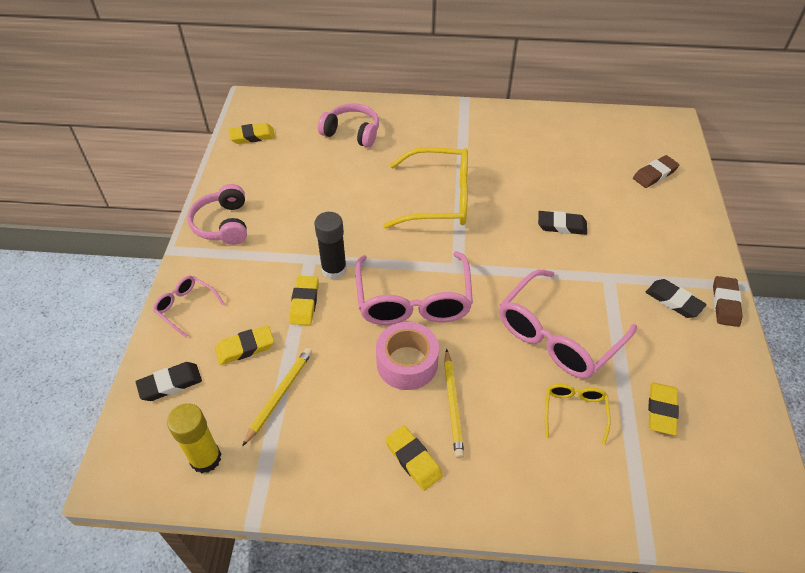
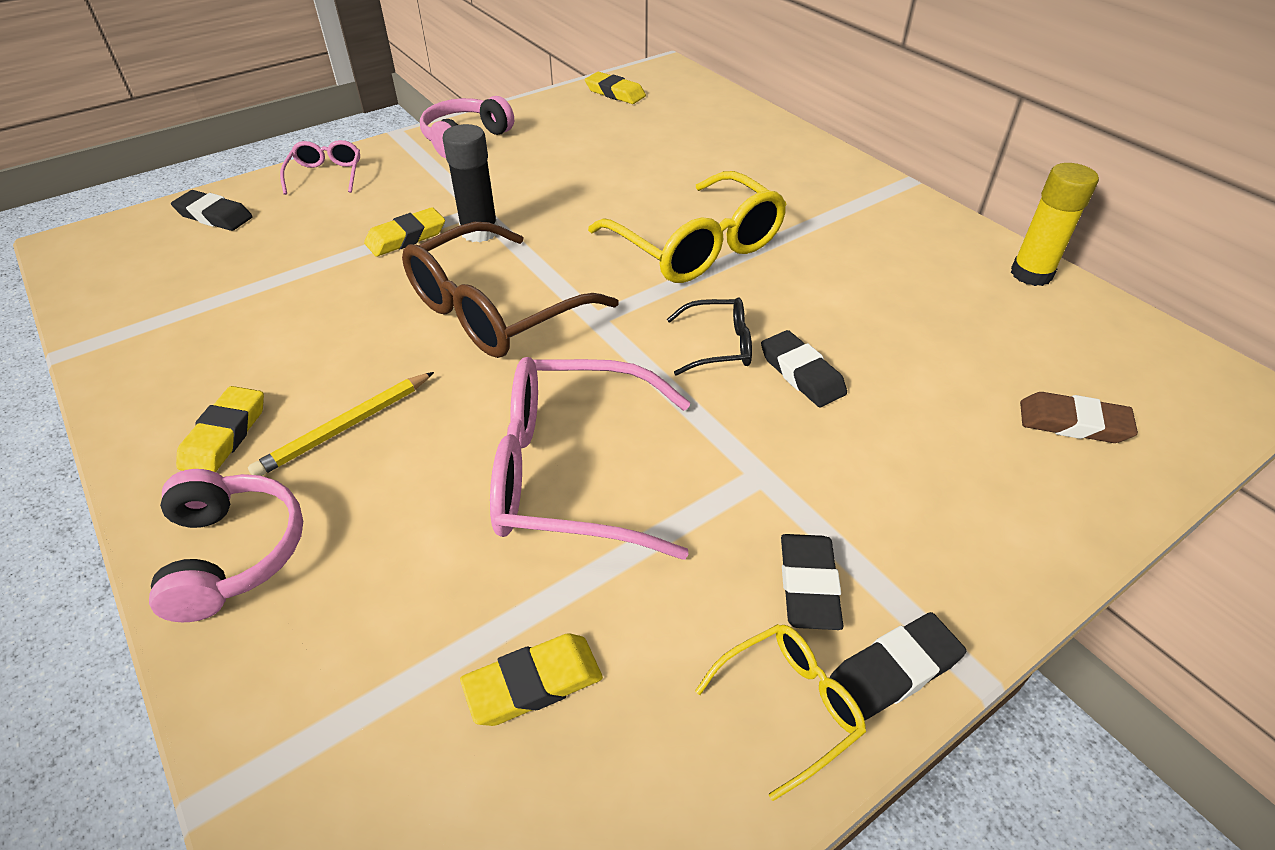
camera: 50 degrees right, 5 degrees down
(205, 458) = (127, 283): yellow glue stick -> yellow glue stick (1031, 274)
(245, 347) = (302, 233): yellow eraser -> none
(279, 395) = (252, 287): yellow pencil -> none
(352, 133) = (715, 140): pink headphones -> pink headphones (233, 553)
(407, 363) = (383, 354): pink tape -> none
(413, 301) = (494, 310): pink glasses -> brown glasses
(519, 238) = (719, 346): none -> black glasses
(574, 411) = (436, 563): yellow glasses -> yellow glasses (789, 706)
(725, 304) = (895, 670): brown eraser -> black eraser

